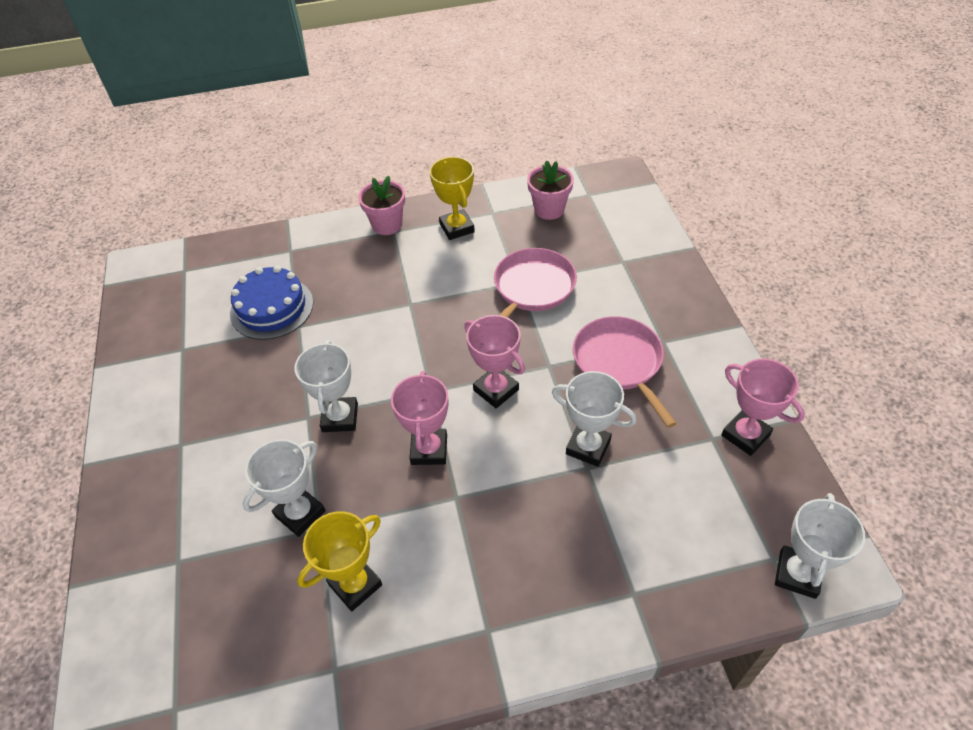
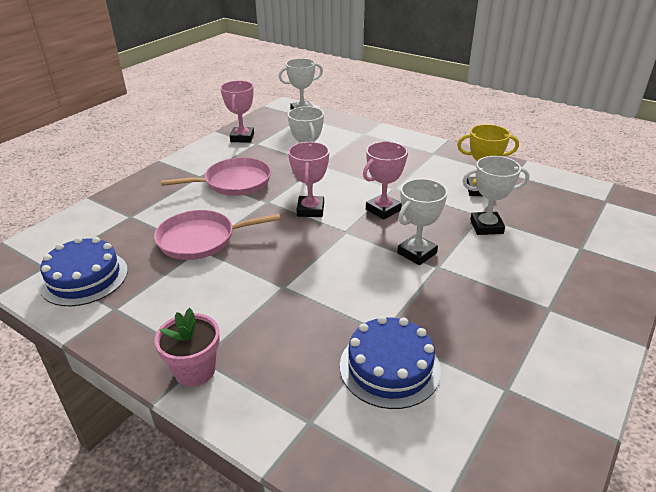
camera: 135 degrees left, 15 degrees down
(457, 228) = (158, 318): yellow trophy -> none
(549, 209) = (84, 278): pink flower pot -> blue cake
(619, 363) = (234, 182): pink pan -> pink pan turned 135 degrees counterclockwise

